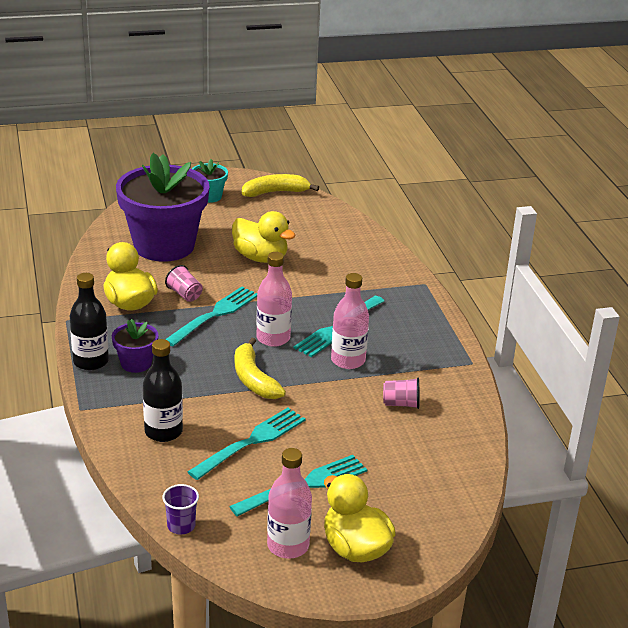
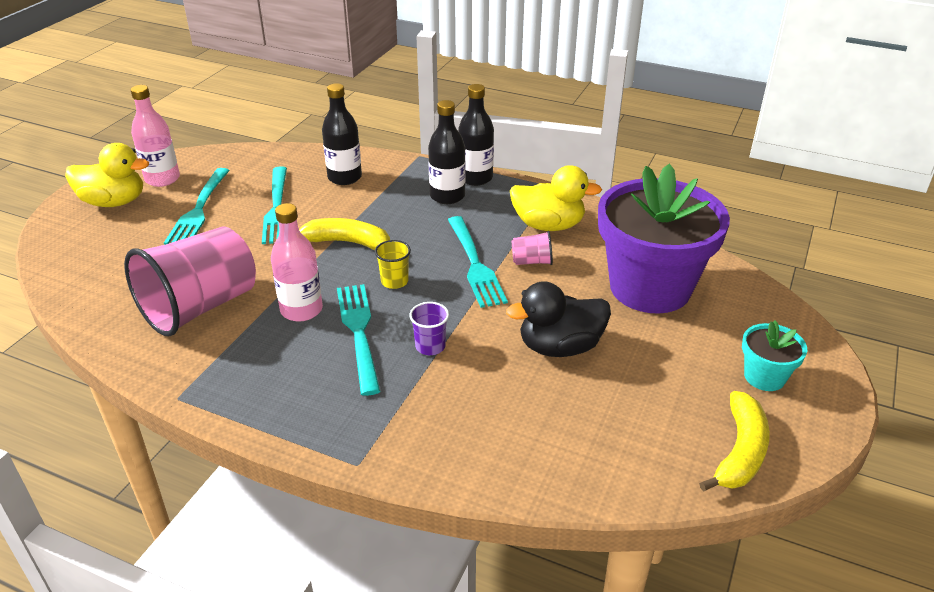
camera: 130 degrees right, 5 degrees up
(136, 363) = (447, 196): purple flower pot -> black bottle
(181, 526) = (244, 151): purple cup -> purple cup (430, 346)
(260, 258) = (560, 347): yellow duck -> black duck
(273, 338) = (394, 281): pink bottle -> yellow cup
(401, 404) = (200, 307): pink cup -> pink cup, size x2.44

